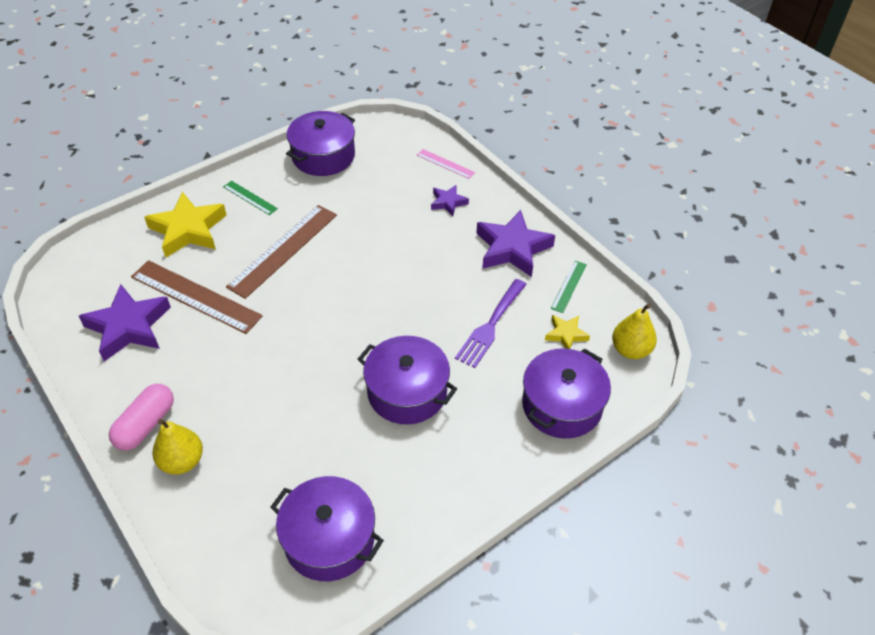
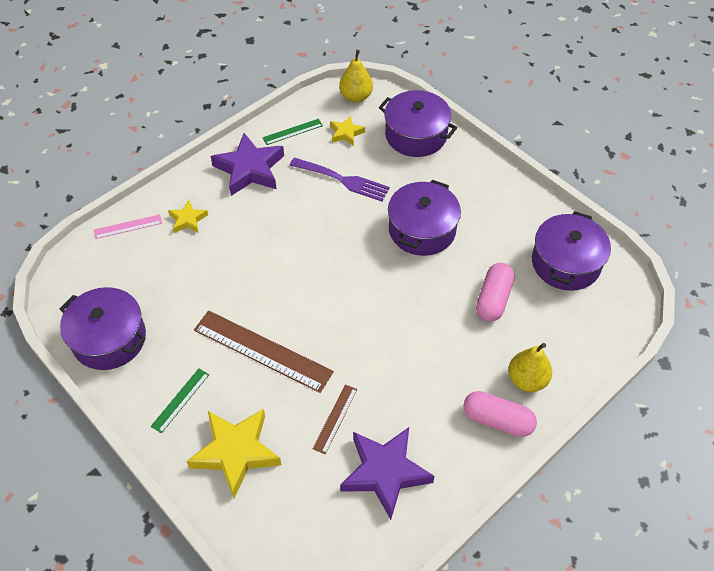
camera: 95 degrees left, 5 degrees up
(196, 296) = (335, 418): brown ruler -> brown ruler, size x0.50
(294, 447) = (493, 299): none -> pink capsule
(445, 164) = (128, 226): pink ruler -> pink ruler turned 45 degrees clockwise
(448, 202) = (188, 220): purple star -> yellow star
(569, 286) = (292, 132): green ruler -> green ruler turned 45 degrees counterclockwise

